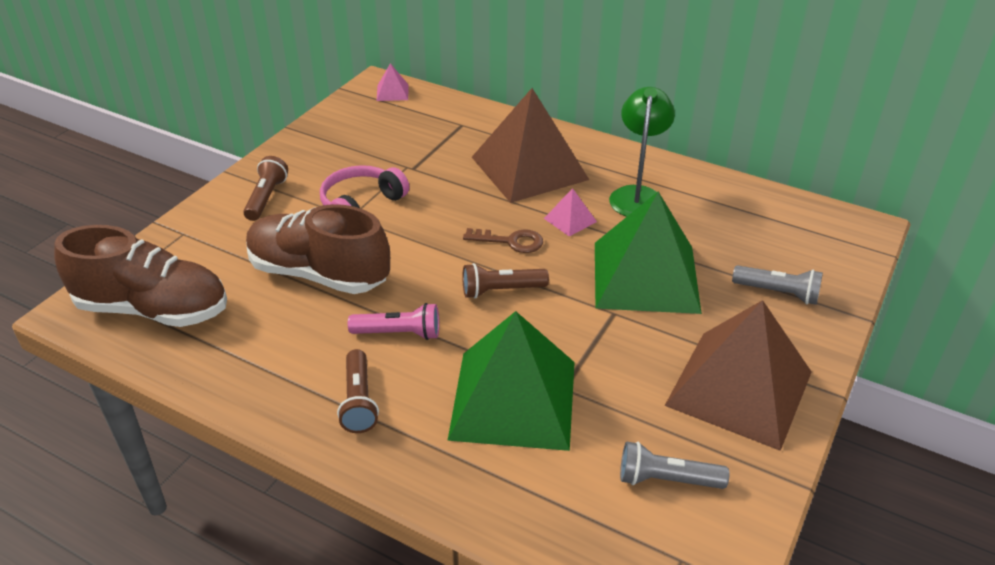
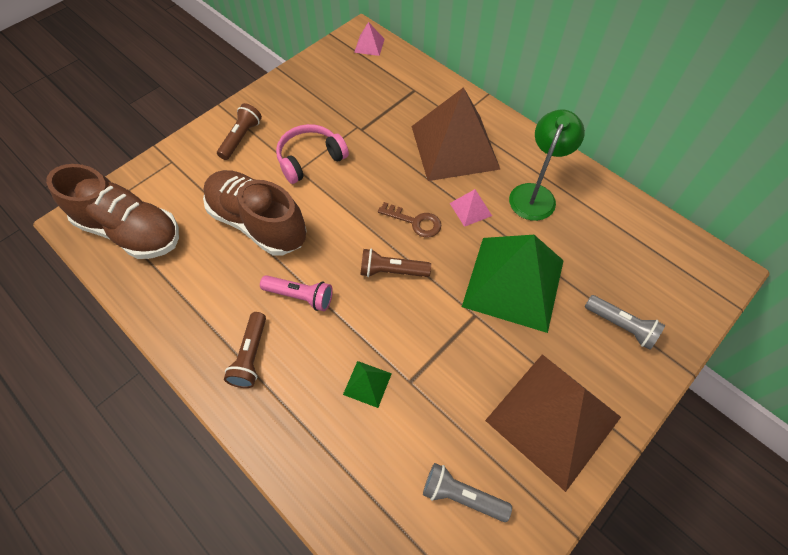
camera: 15 degrees right, 20 degrees up
(514, 399) = (367, 384): green pyramid -> green pyramid, size x0.40

